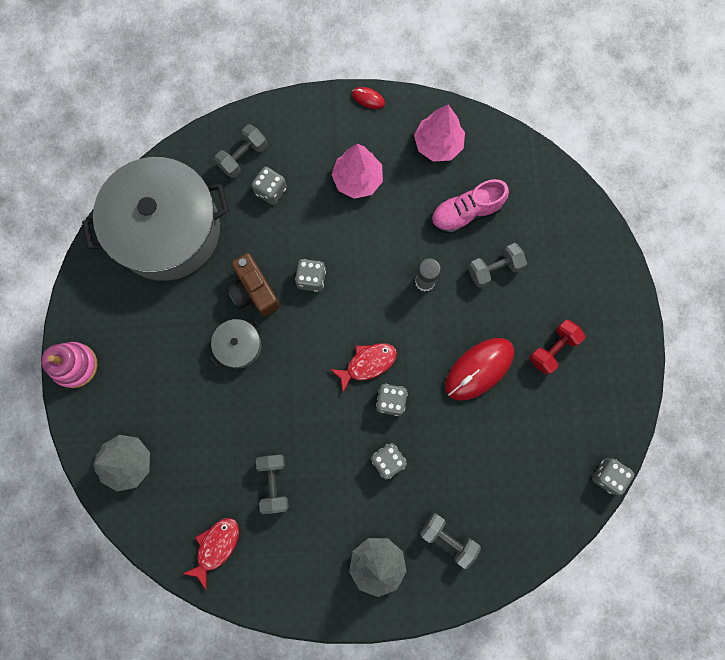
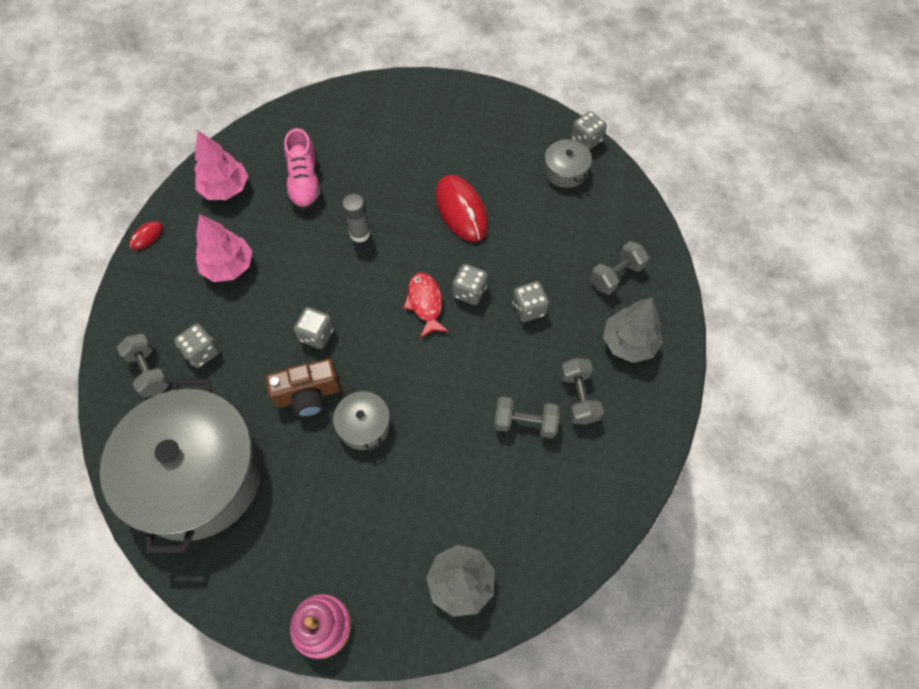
camera: 75 degrees left, 15 degrees down
(216, 546) = (580, 500): red fish -> none
(494, 269) = (369, 175): grey dumbbell -> grey dumbbell (578, 397)
(553, 349) = (461, 150): red dumbbell -> none
(560, 462) = (565, 171): none -> grey pot

